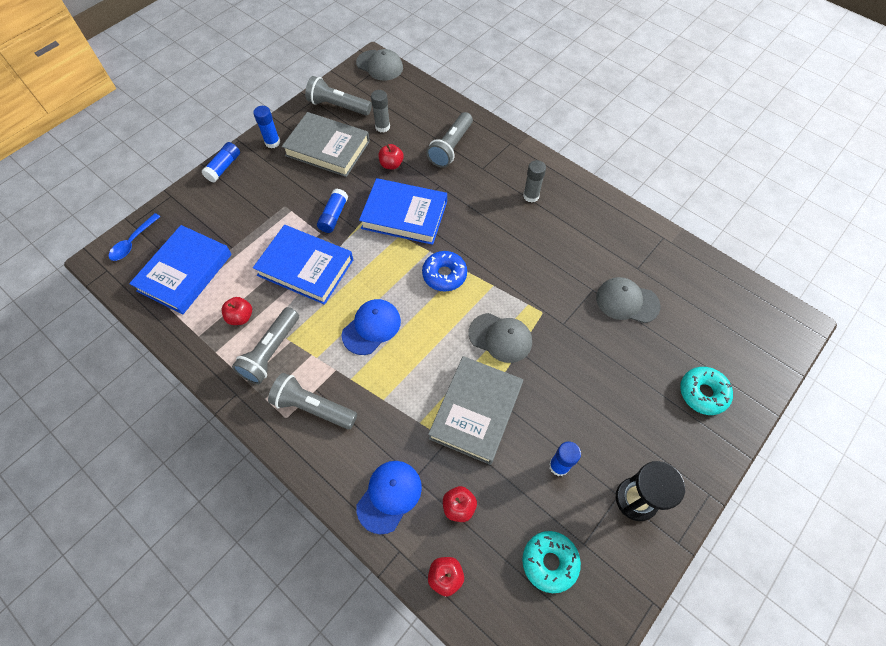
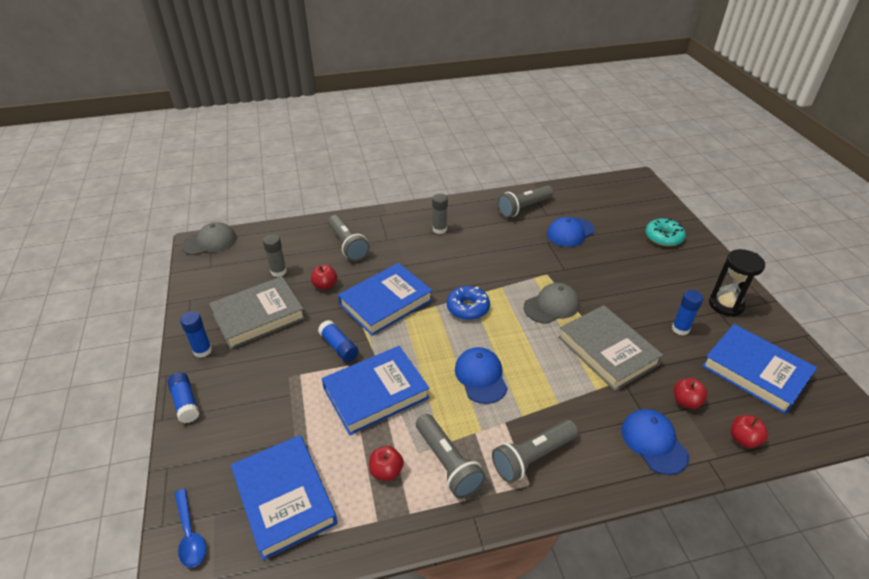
camera: 55 degrees left, 20 degrees down
(338, 106) = (219, 287): grey flashlight -> grey flashlight (524, 208)
(549, 562) = (755, 372): turquoise donut -> blue book
(627, 301) = (570, 232): grey cap -> blue cap

